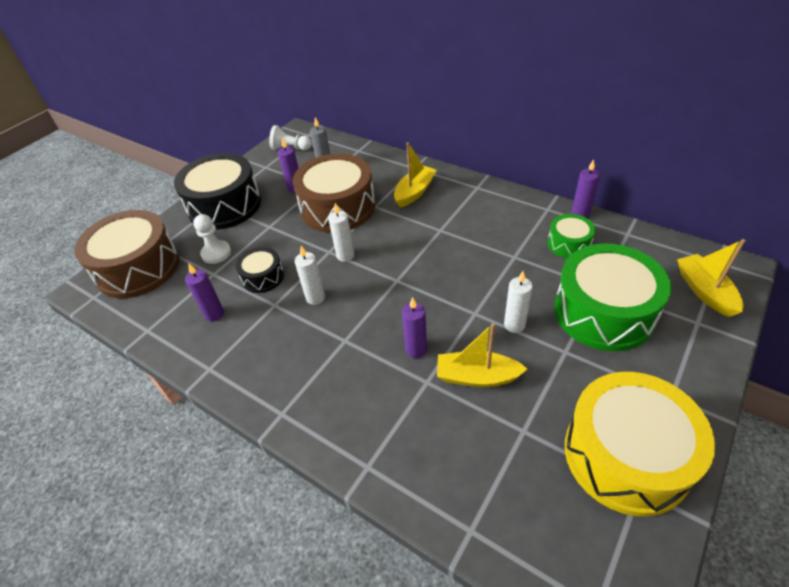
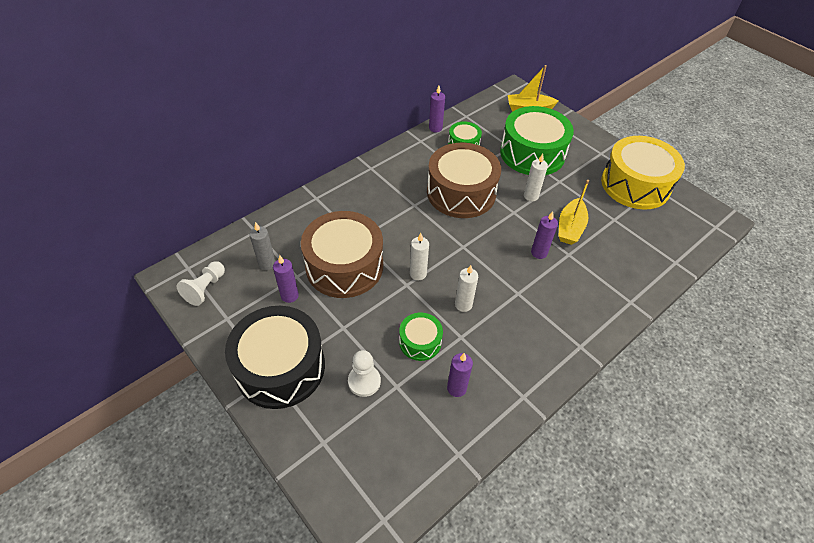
camera: 80 degrees left, 5 degrees up
(138, 268) = (352, 467): brown drum -> brown drum (461, 192)
(263, 277) = (420, 342): black drum -> green drum
(414, 192) = (354, 207): yellow boat -> none

